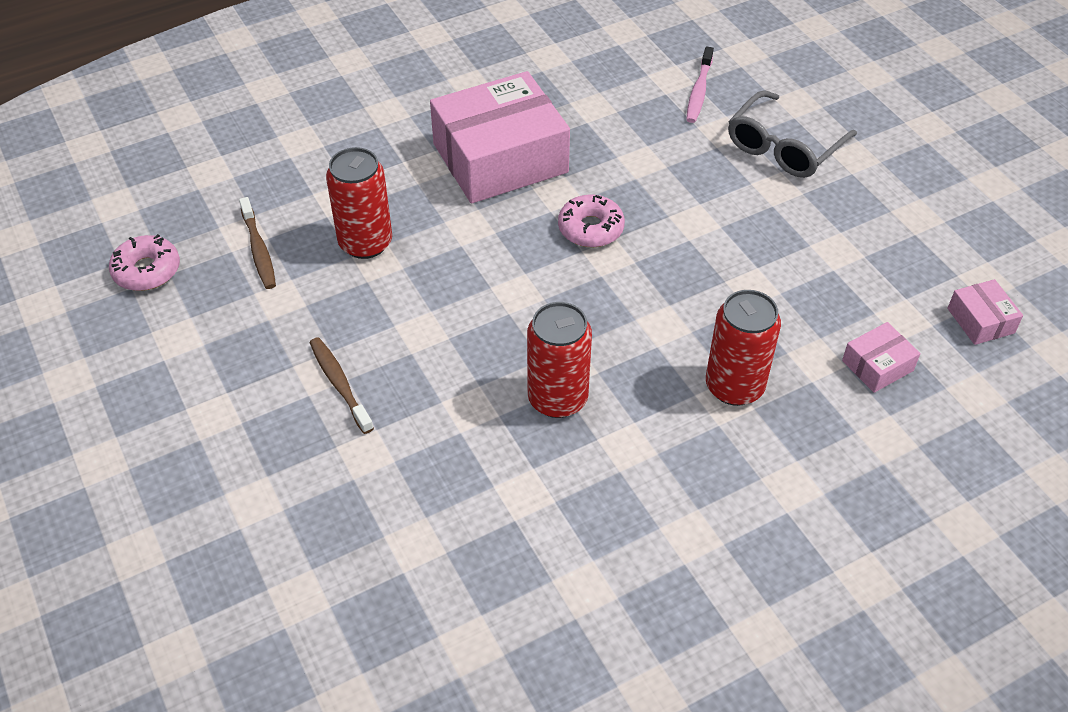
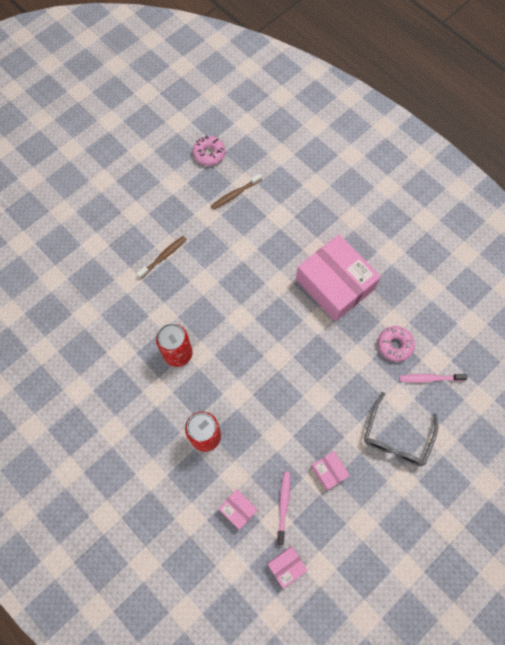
camera: 75 degrees right, 20 degrees up
(365, 243) = (253, 239): red can -> none
(590, 228) = (295, 343): pink donut -> pink donut (395, 345)
(784, 147) = (397, 436): grey glasses -> grey glasses turned 90 degrees counterclockwise
(827, 235) = (329, 471): none -> pink box
(878, 304) = (283, 506): none -> pink toothbrush

